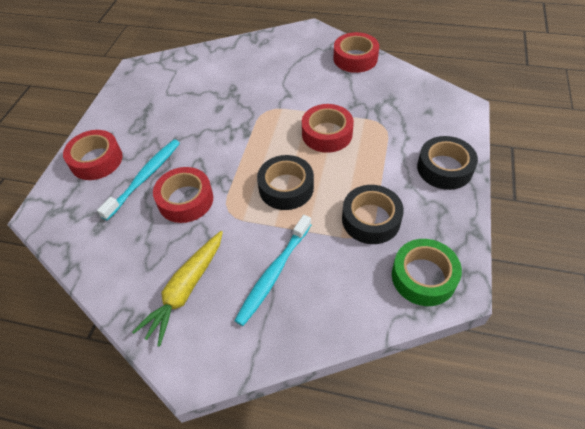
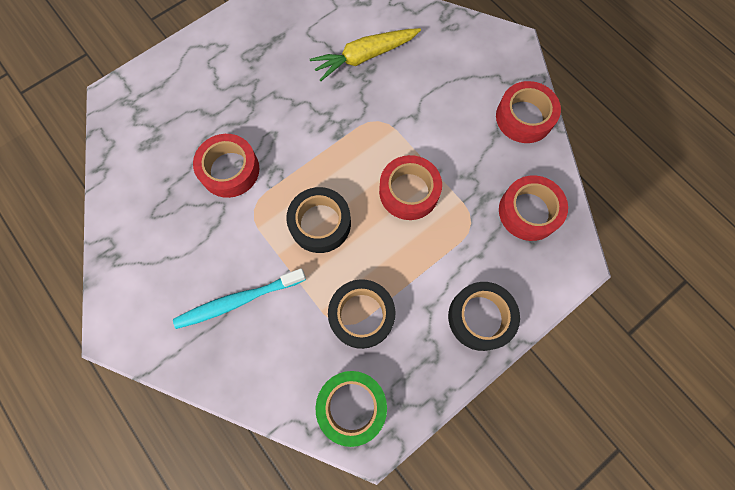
camera: 35 degrees right, 20 degrees up
(96, 160) = (192, 69): red tape -> red tape (529, 211)
(144, 178) = (215, 120): turquoise toothbrush -> none
(186, 290) = (163, 260): yellow carrot -> yellow carrot (364, 57)

